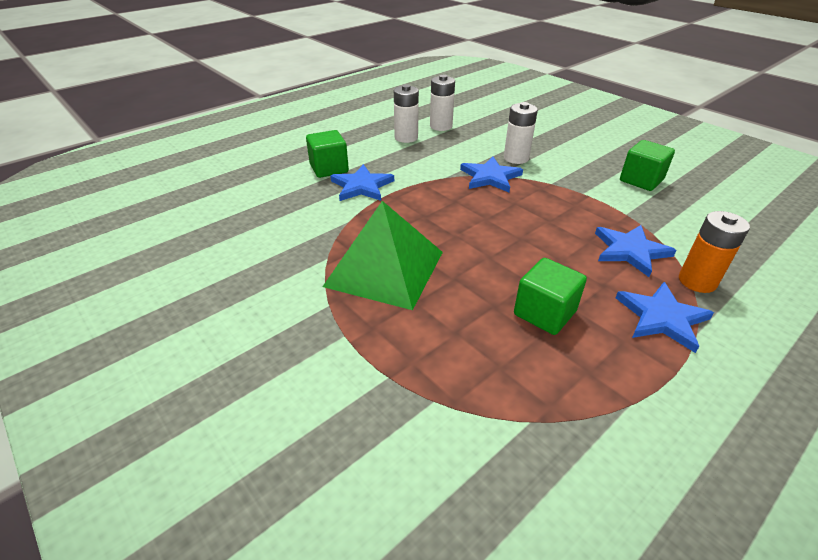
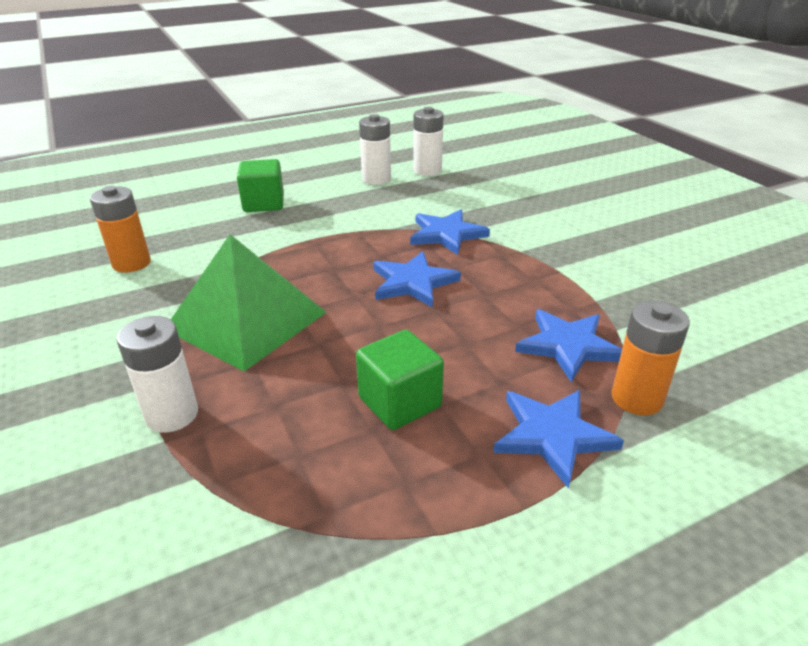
camera: 15 degrees right, 5 degrees down
(252, 234) = (131, 263): none -> orange battery
(362, 186) = (286, 227): blue star -> blue star (413, 282)
(516, 158) = (495, 216): white battery -> white battery (172, 415)
(641, 180) = (646, 261): green cube -> none

